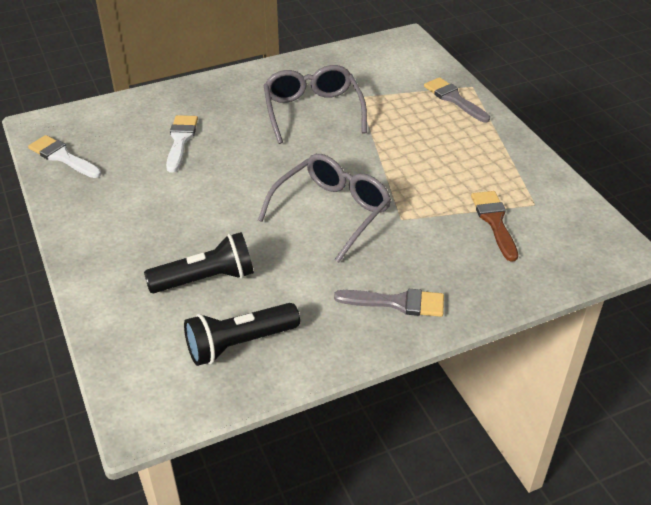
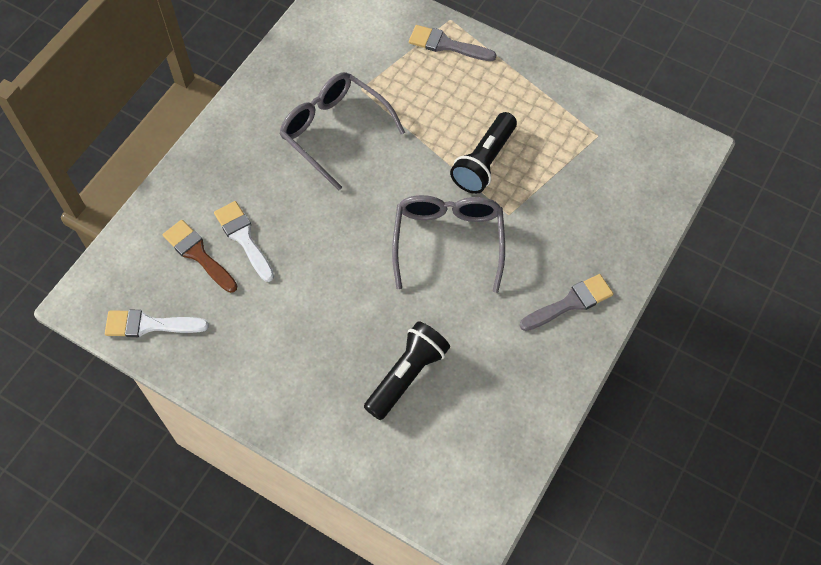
camera: 35 degrees left, 20 degrees up
(239, 344) = (487, 418): black flashlight -> black flashlight (484, 162)
(494, 221) = (581, 173): brown brush -> brown brush (198, 254)

